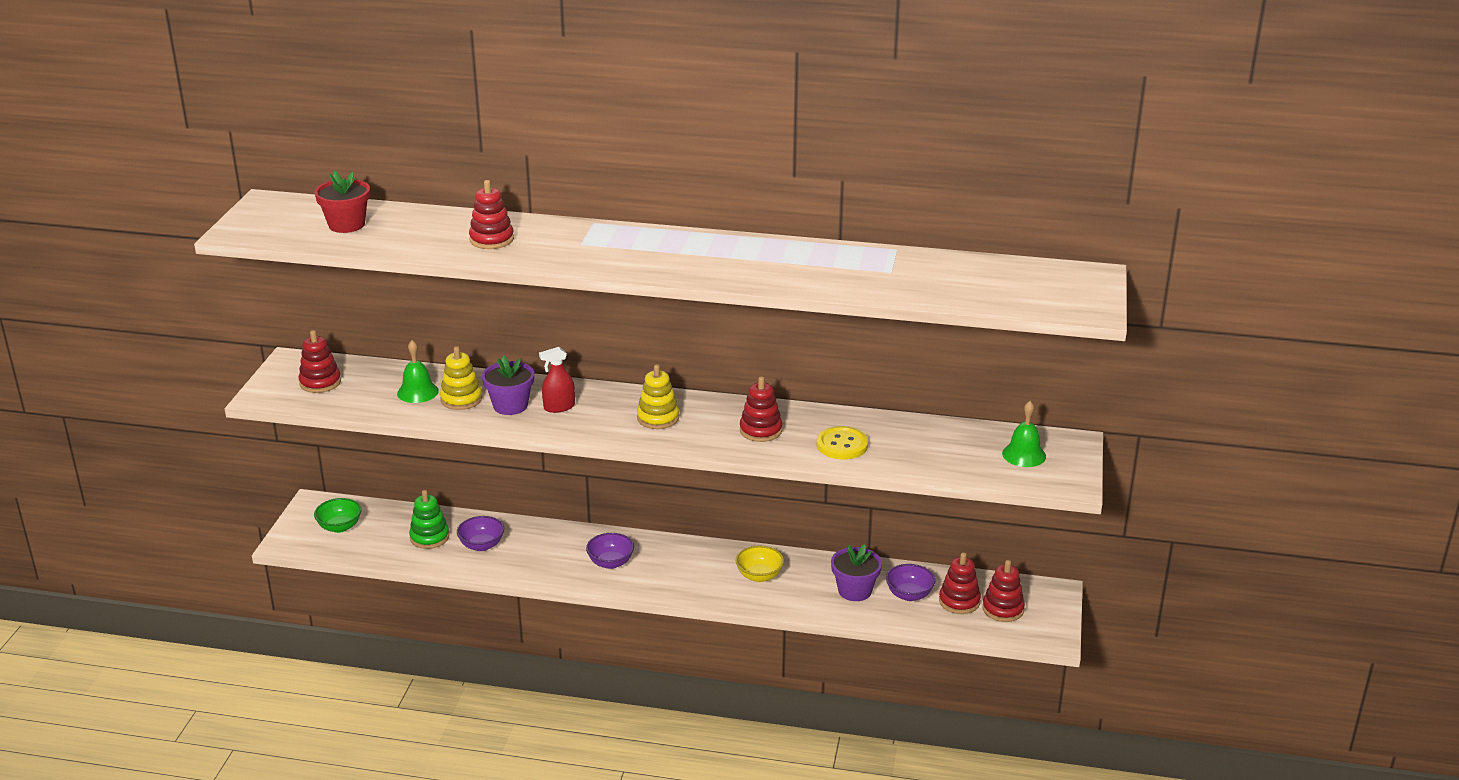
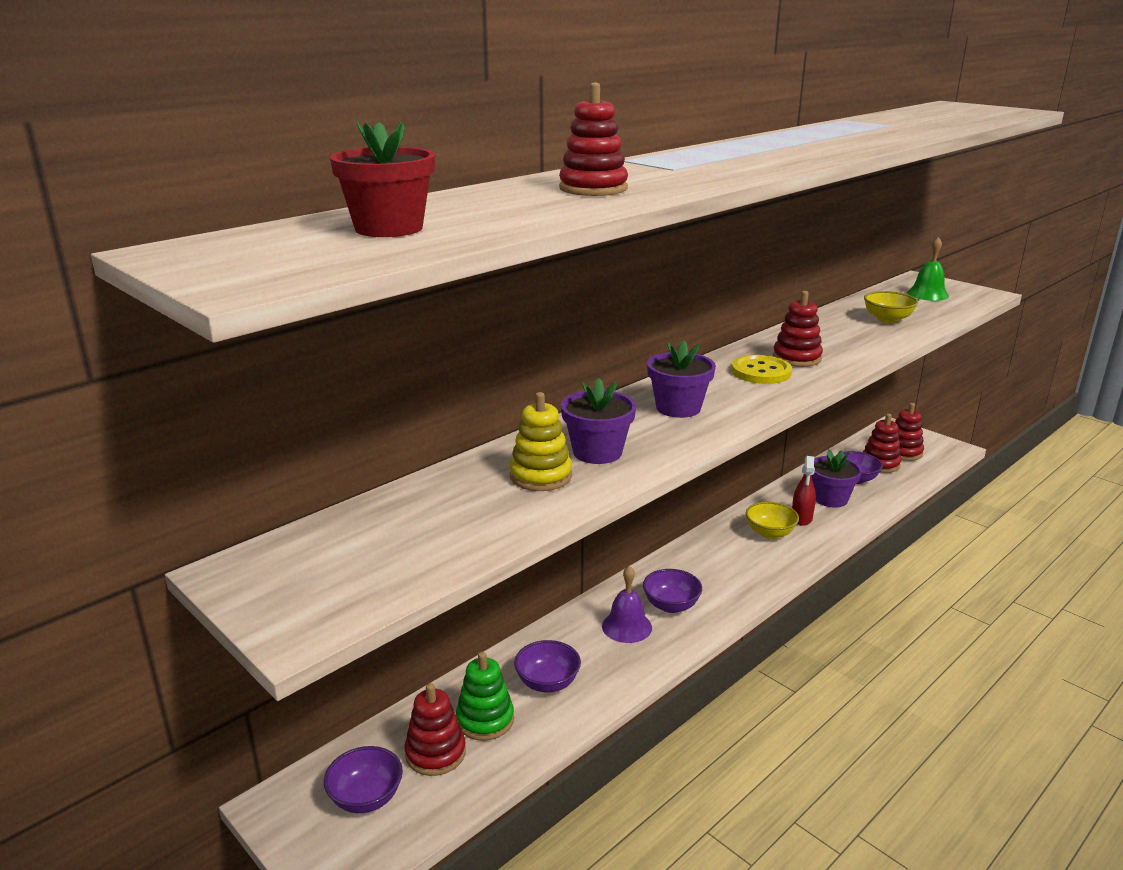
camera: 55 degrees left, 5 degrees down
(320, 382) = (340, 564): red stacking toy -> red stacking toy (435, 753)
(340, 527) = (366, 798): green bowl -> purple bowl
(417, 392) = (480, 499): green bell -> none
(559, 407) = (636, 428): red spray bottle -> red spray bottle (801, 518)
(568, 553) = (626, 626): none -> purple bell
(608, 411) = (678, 408): none -> purple flower pot
(658, 418) = (721, 390): yellow stacking toy -> none
(842, 445) = (855, 338): yellow button -> yellow button (761, 372)
(914, 449) = (887, 319): none -> yellow bowl

